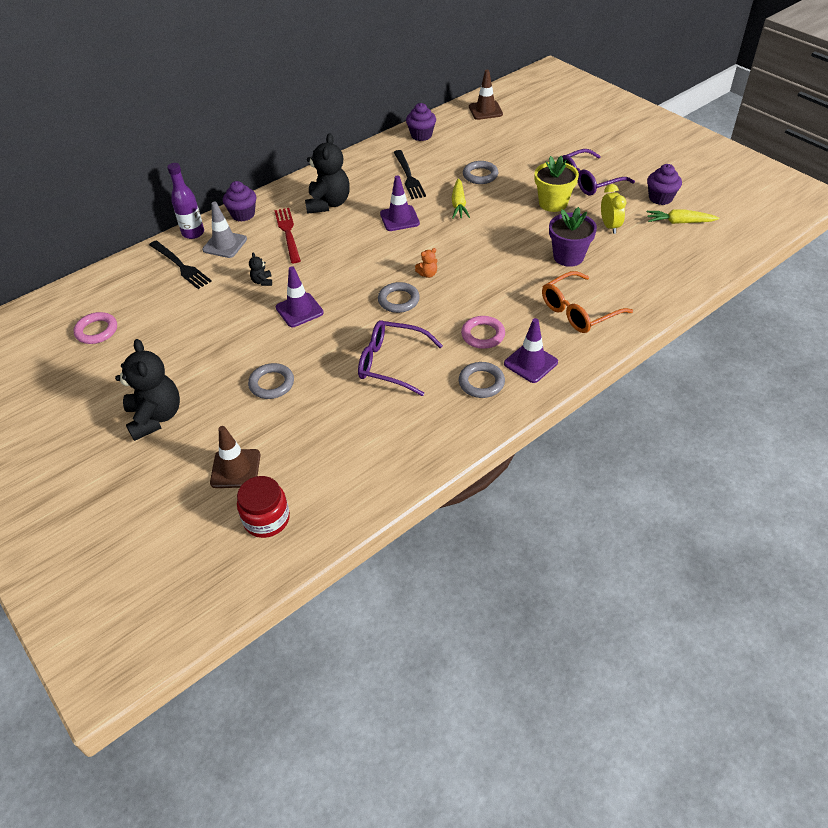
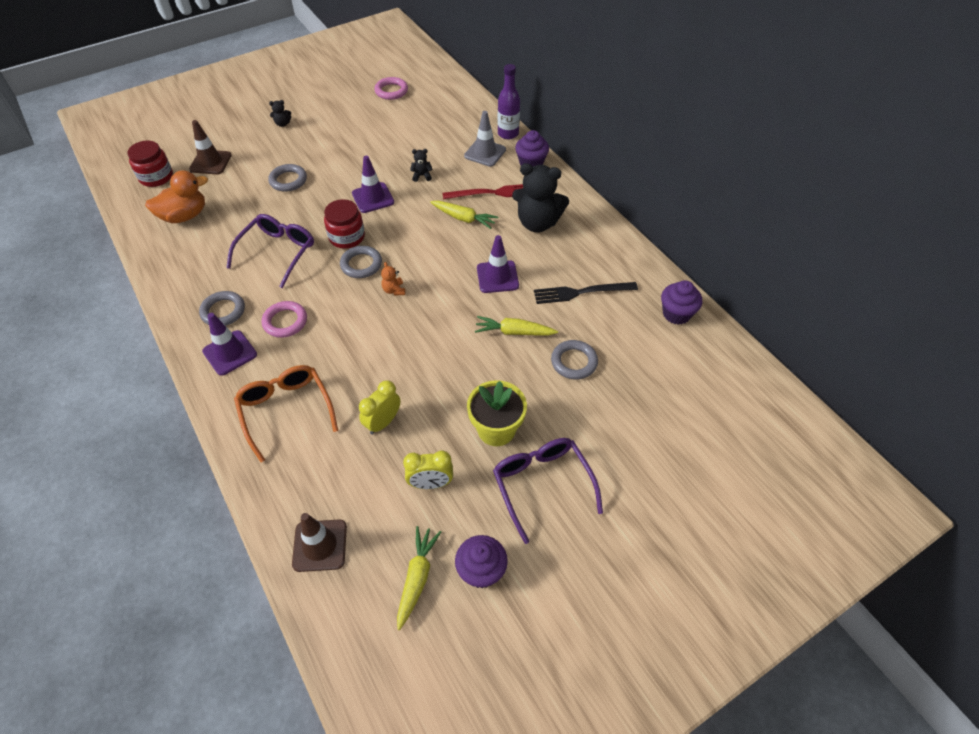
camera: 95 degrees right, 5 degrees up
(155, 417) = (282, 124): black teddy bear -> black teddy bear, size x0.42
(180, 266) = (460, 128): black fork -> none
(326, 246) = (463, 218): none -> yellow carrot
(342, 462) = (184, 216): none -> orange duck
(361, 317) = (347, 237): none -> red jar
(485, 110) = (744, 393): brown traffic cone -> brown traffic cone (320, 545)
(568, 257) = (383, 422): purple flower pot -> yellow clock

